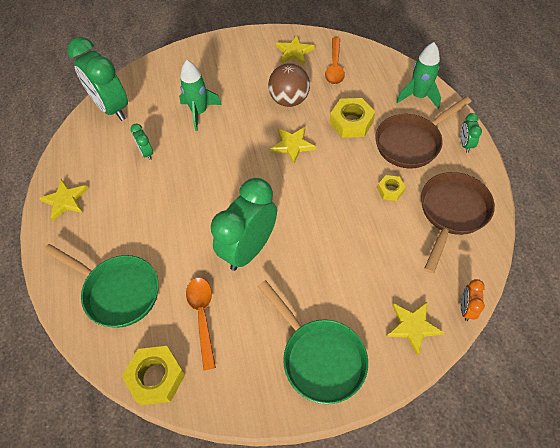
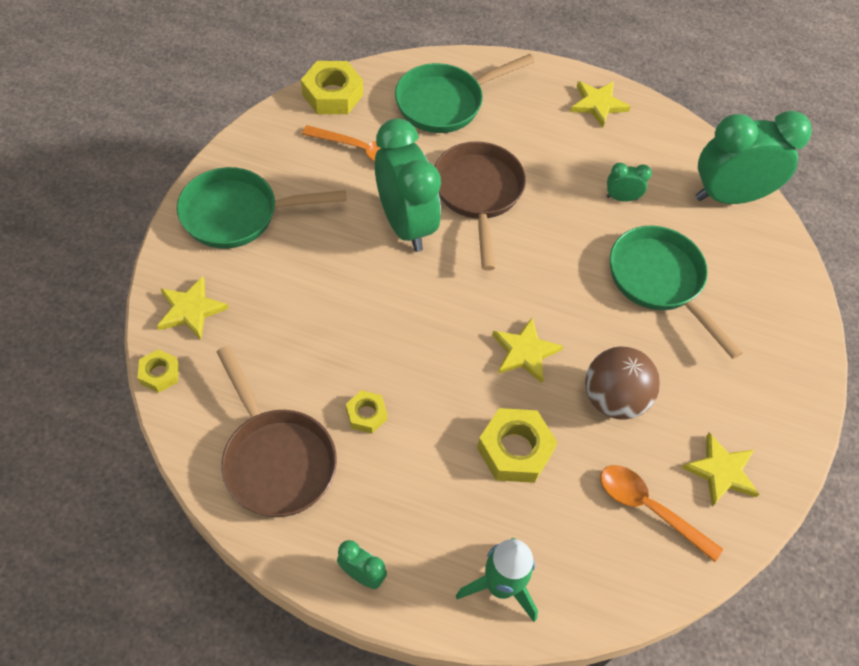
camera: 115 degrees right, 0 degrees up
(199, 112) = (659, 281): green rocket -> green pan
(411, 143) = (420, 501): brown pan -> brown pan (478, 194)
(466, 308) = (160, 374): orange clock -> yellow nut

